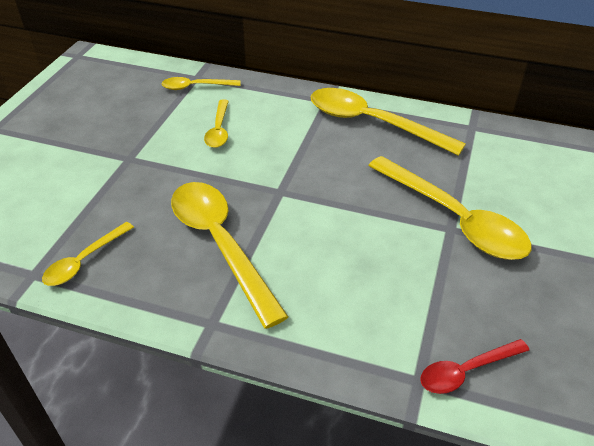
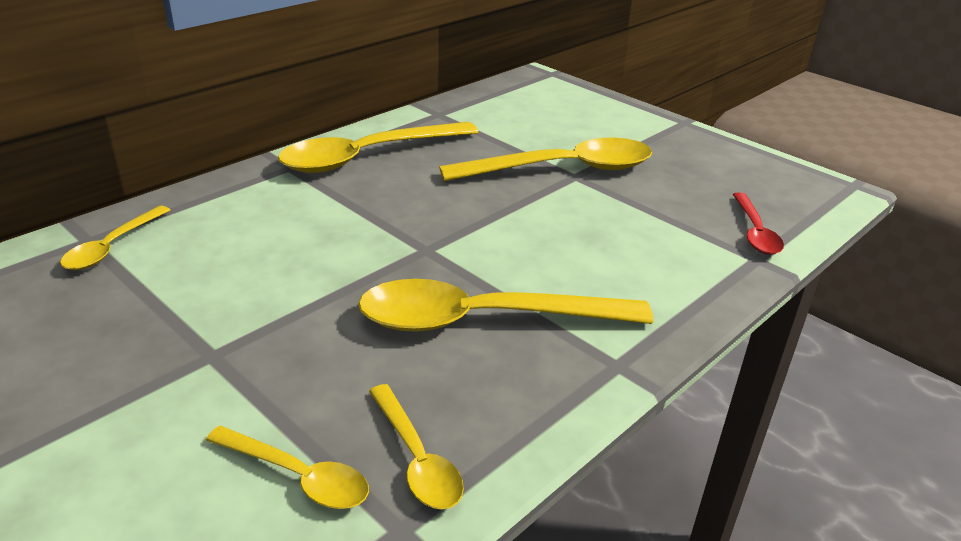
camera: 65 degrees left, 10 degrees down
(218, 130) = (247, 257): yellow spoon -> yellow spoon (298, 477)

